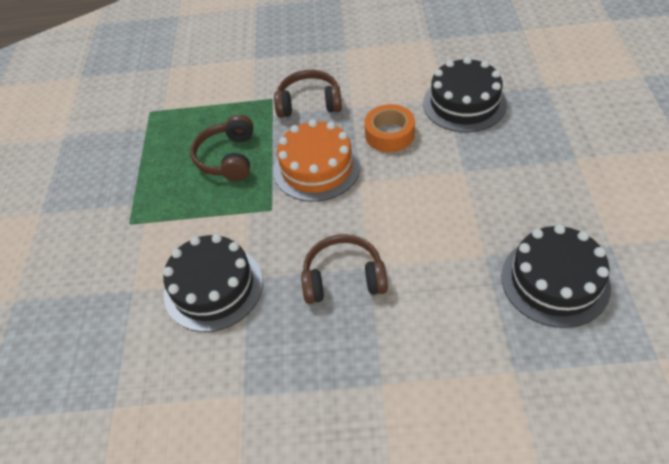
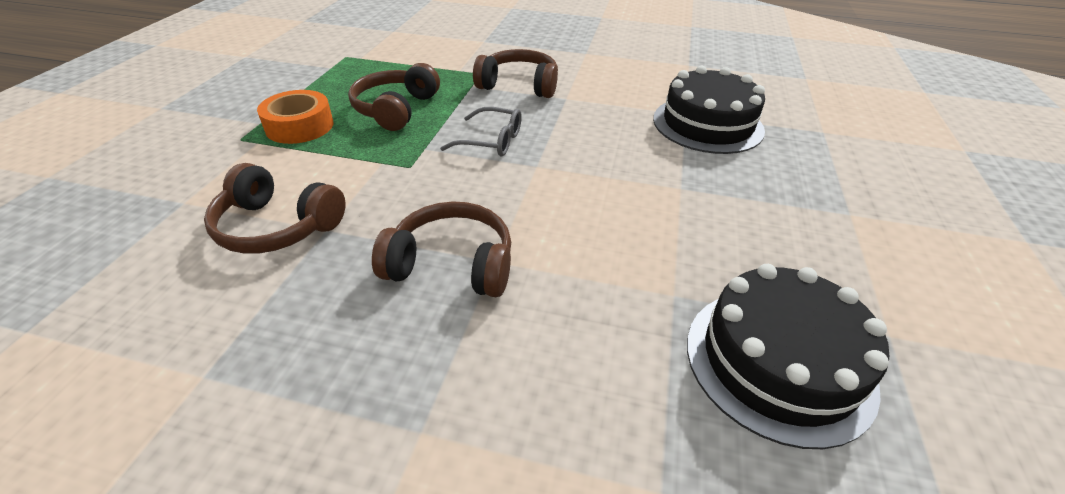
camera: 10 degrees right, 10 degrees down
(213, 287) = (277, 226): black cake -> brown headphones
(316, 168) = (491, 141): orange cake -> grey glasses
(389, 134) = (599, 131): orange tape -> orange tape (299, 126)

